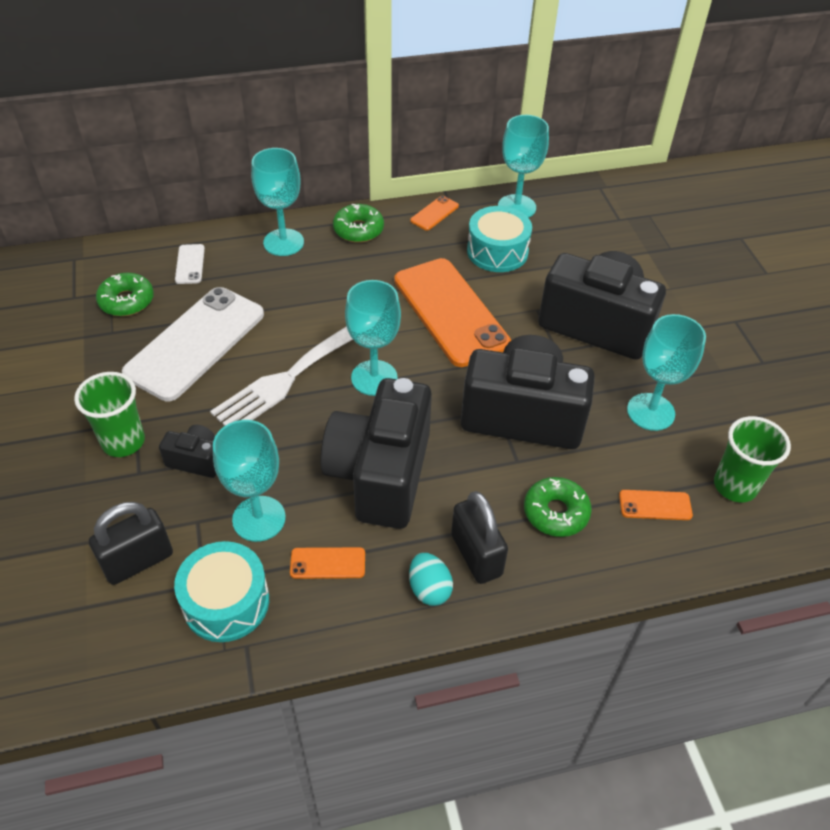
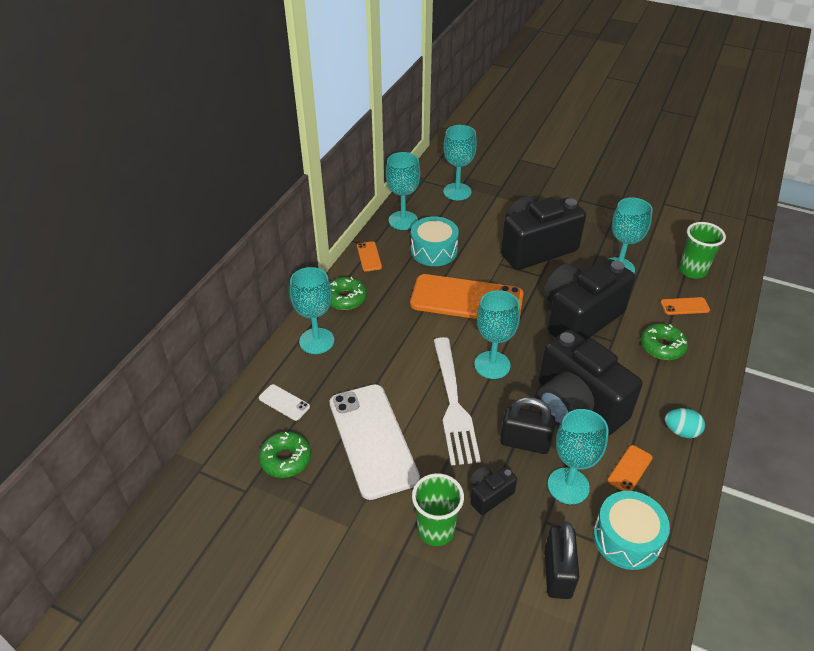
camera: 50 degrees left, 5 degrees down
(476, 555) = (670, 397): black padlock -> black padlock (525, 442)
(614, 220) = (457, 192): none -> turquoise goblet
(655, 505) = (684, 306): orange phone -> orange phone turned 45 degrees clockwise

